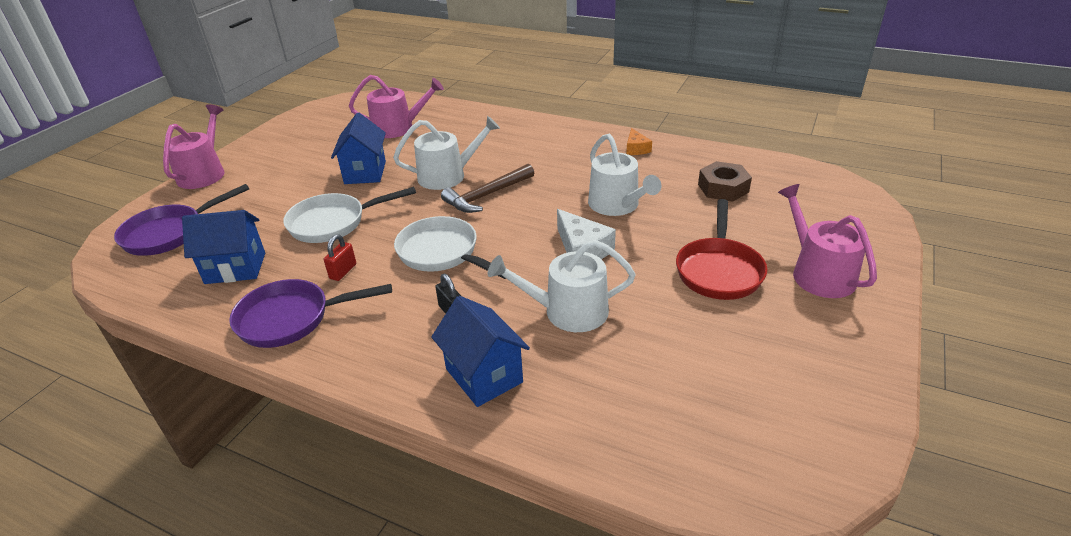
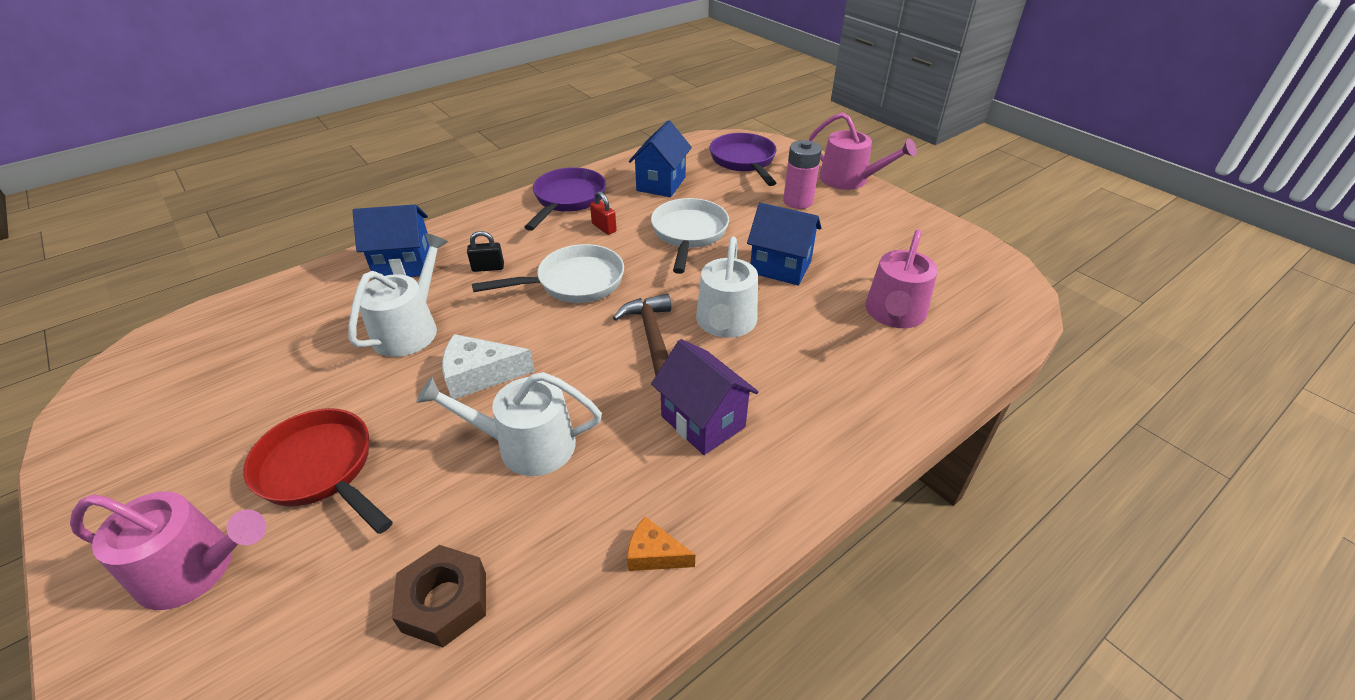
camera: 115 degrees right, 5 degrees up
(253, 187) = (798, 201): none -> pink battery
(543, 160) = (703, 421): none -> purple house

